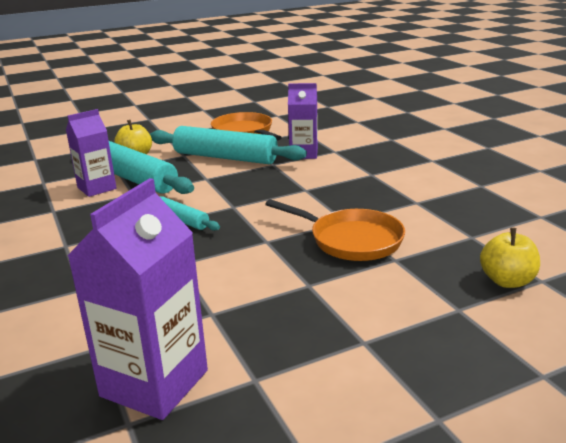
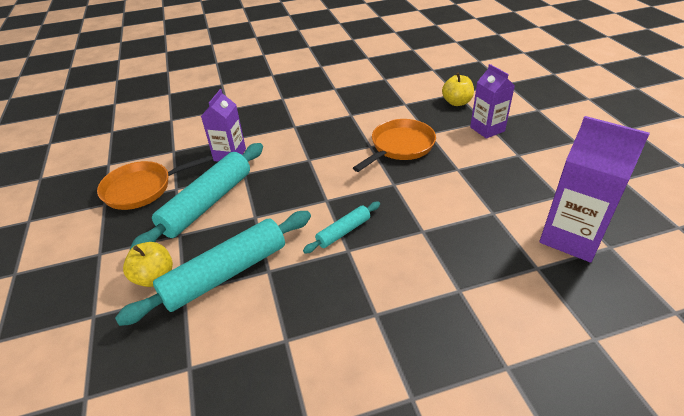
camera: 80 degrees left, 15 degrees up
(97, 188) = (237, 305): purple carton -> purple carton (487, 129)

